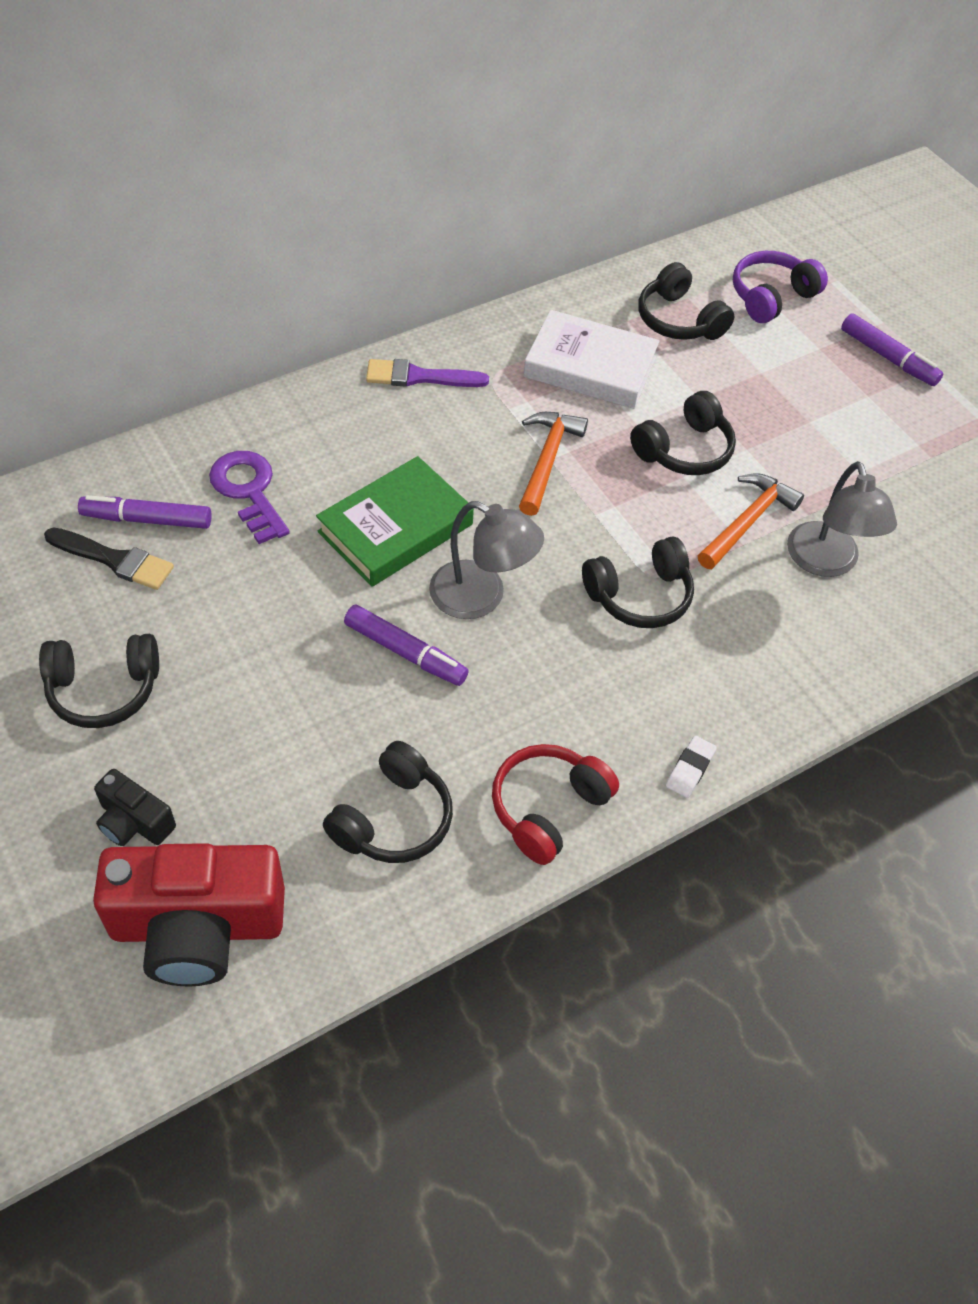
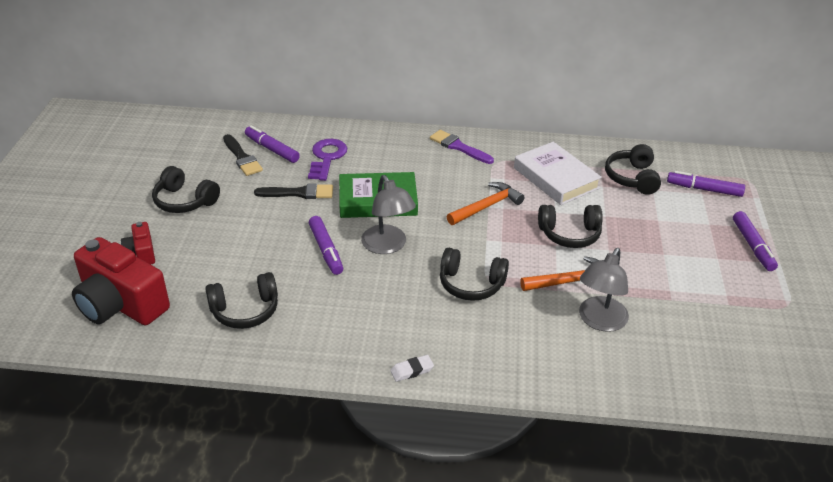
camera: 40 degrees right, 15 degrees down
(134, 822) = (141, 253): black camera -> red camera
(270, 577) = (299, 193): none -> black brush
(548, 808) = (320, 346): red headphones -> none
(771, 297) = (704, 189): purple headphones -> purple marker

